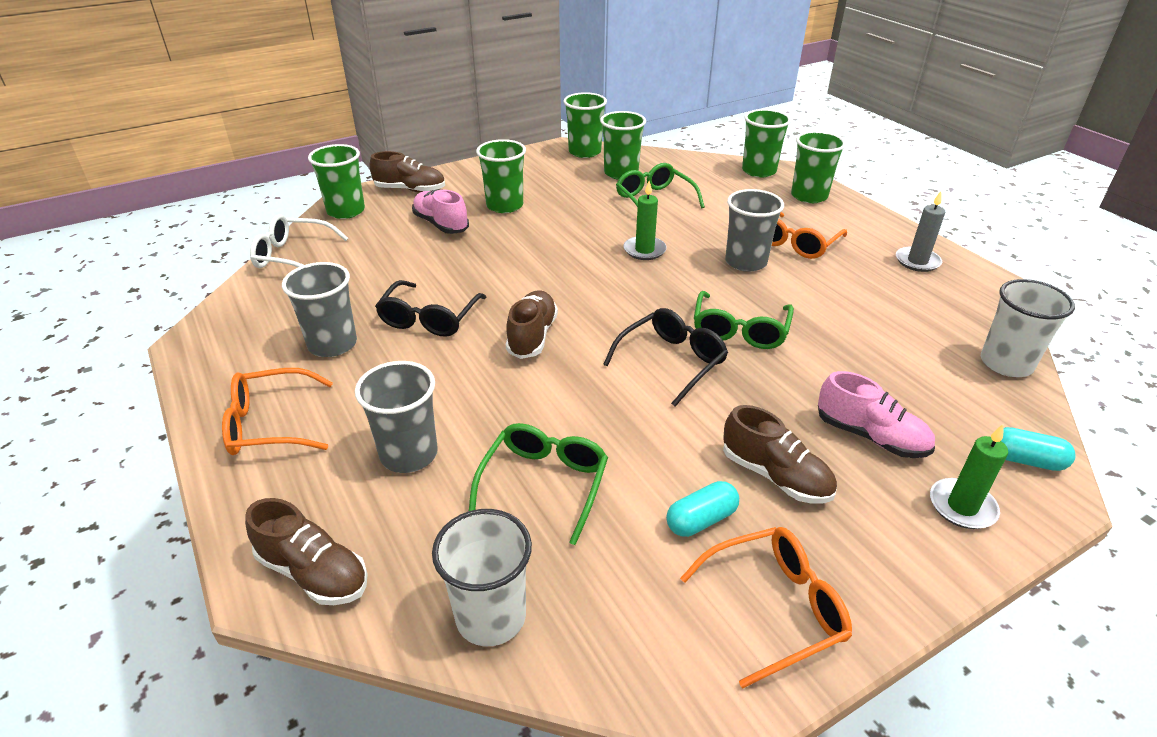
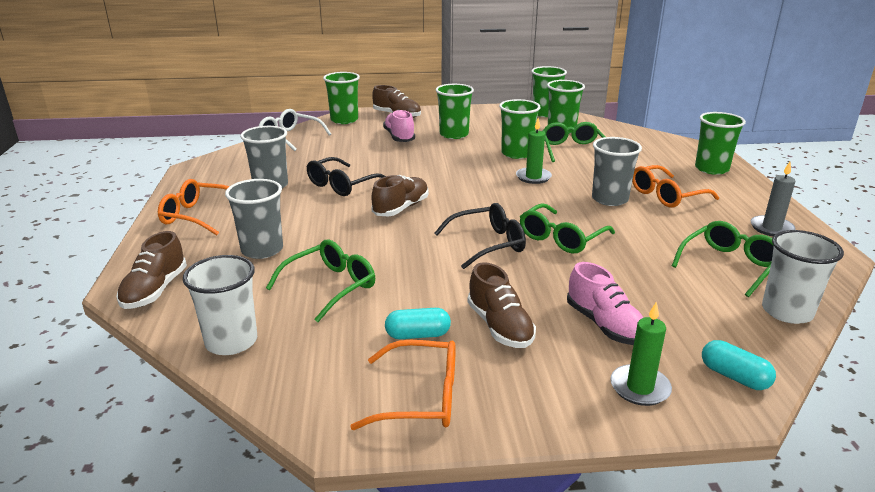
camera: 25 degrees right, 10 degrees down
(314, 572) = (155, 290): brown shoe -> brown shoe turned 45 degrees clockwise
(759, 171) = (682, 146): green cup -> green cup (516, 153)
(918, 319) = (729, 265): none -> green glasses

